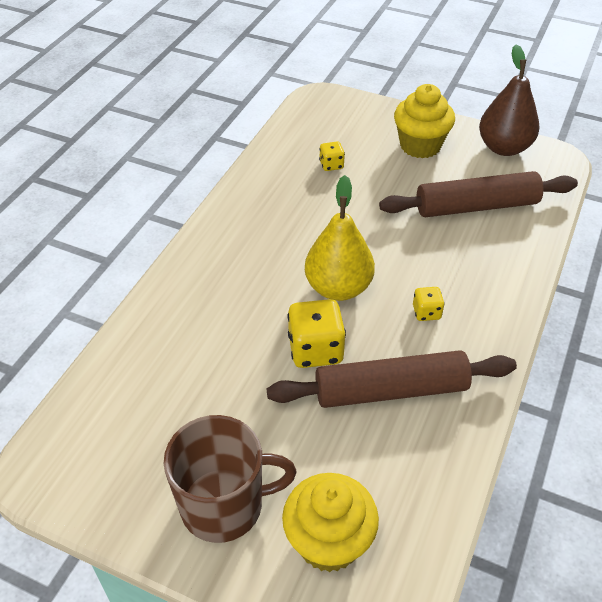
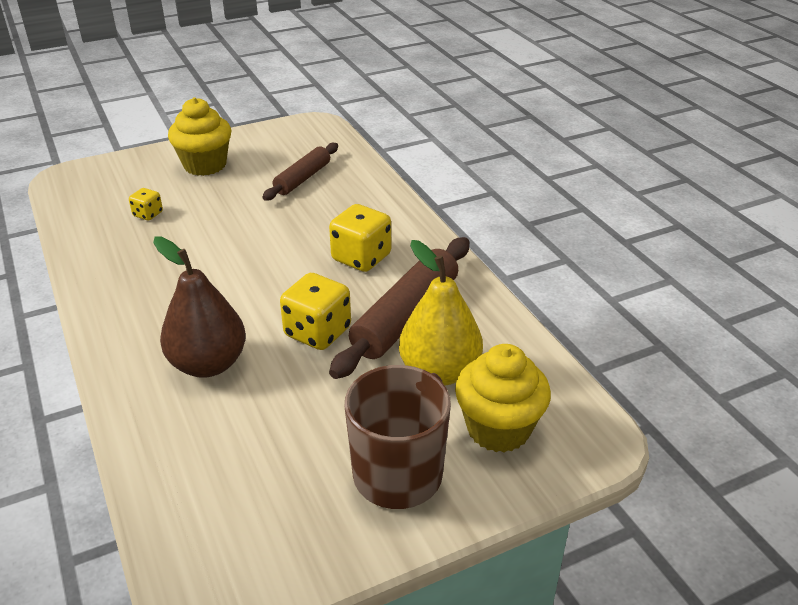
camera: 50 degrees left, 10 degrees down
(338, 288) = (276, 285): yellow pear -> yellow pear (439, 372)
(426, 312) = (361, 258): yellow dice -> yellow dice, size x1.87
(476, 206) = (303, 179): brown rolling pin -> brown rolling pin, size x0.63
(504, 148) = (270, 135): brown pear -> brown pear (208, 364)

